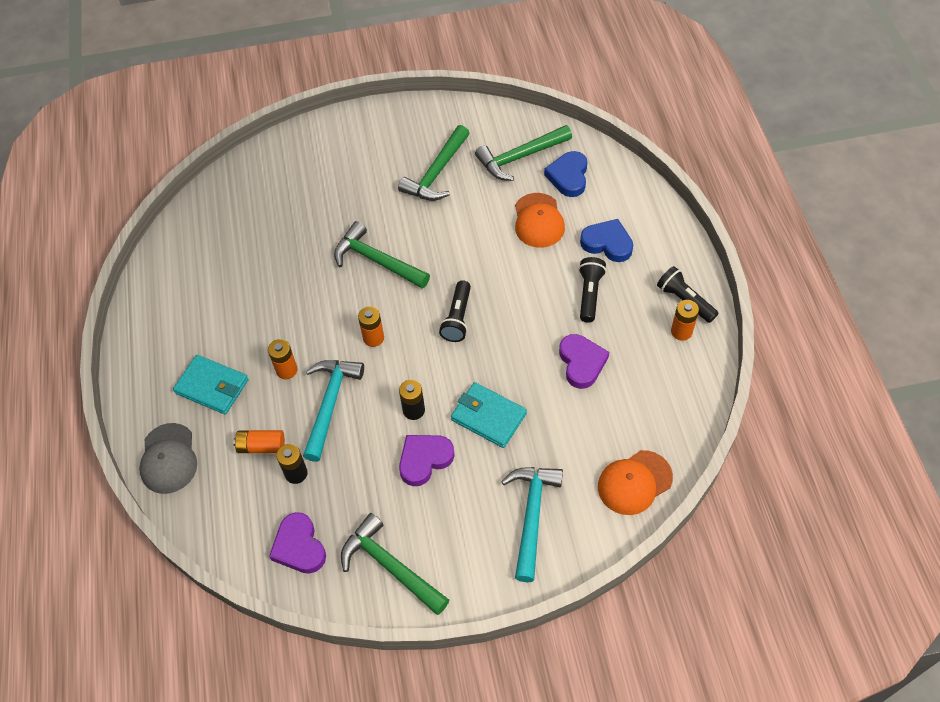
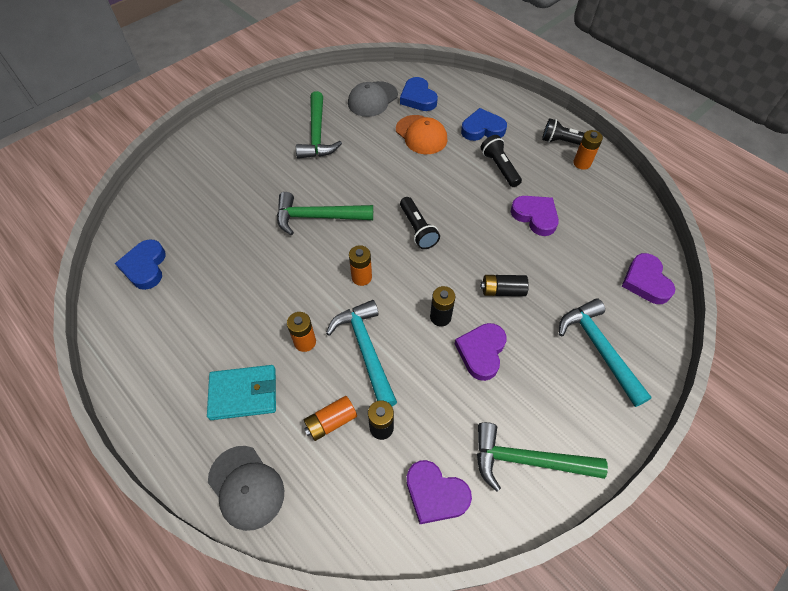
camera: 35 degrees left, 0 degrees up
(205, 236) = (145, 267): none -> blue heart
(488, 417) = (502, 291): turquoise wallet -> black battery
(520, 157) = (372, 99): green hammer -> grey cap
(634, 482) = (645, 281): orange cap -> purple heart

